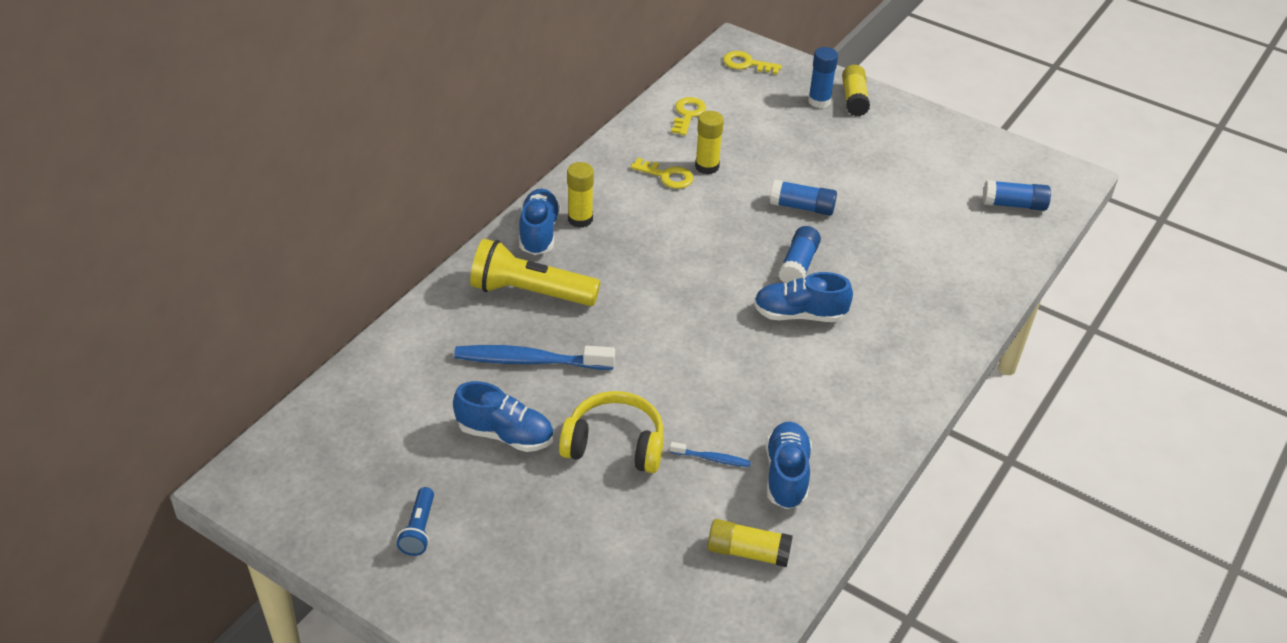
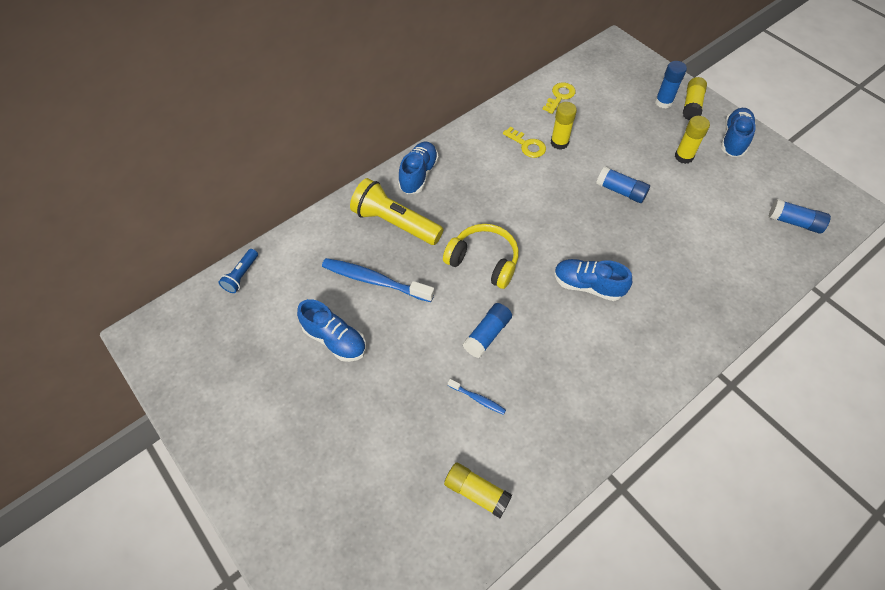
camera: 20 degrees right, 15 degrees up
(419, 530) = (247, 405): blue flashlight -> blue flashlight (241, 276)
(580, 219) = (451, 169): yellow glue stick -> yellow glue stick (683, 156)
(614, 444) = (410, 367): yellow headphones -> yellow headphones (483, 261)
(747, 64) = (618, 61): yellow key -> none
(786, 475) = (530, 429): blue shoe -> blue shoe (733, 140)
(798, 265) = (601, 241): blue glue stick -> blue glue stick (487, 334)

